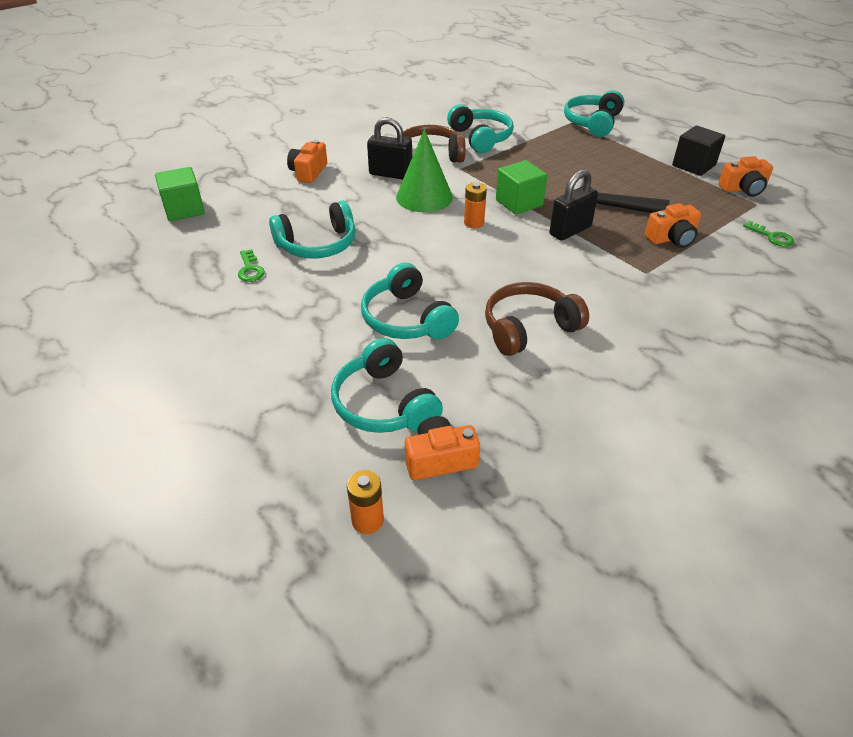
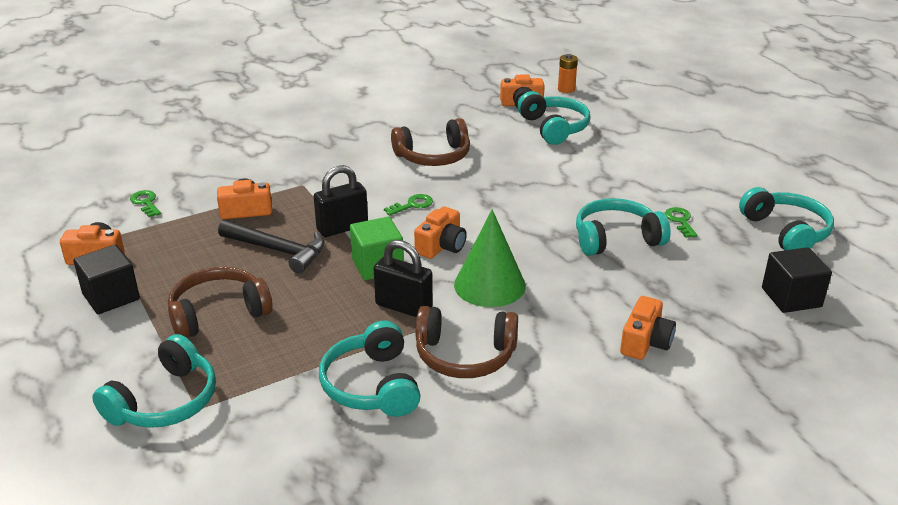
camera: 170 degrees left, 10 degrees down
(184, 209) = (791, 297): green cube -> black cube
(390, 174) = (528, 326): black padlock -> black padlock (404, 307)
(406, 319) = (531, 170): turquoise headphones -> turquoise headphones (786, 232)
(474, 223) = (441, 246): orange battery -> orange camera
(519, 260) = (412, 205): none -> green key
(609, 163) = (218, 313): none -> brown headphones

